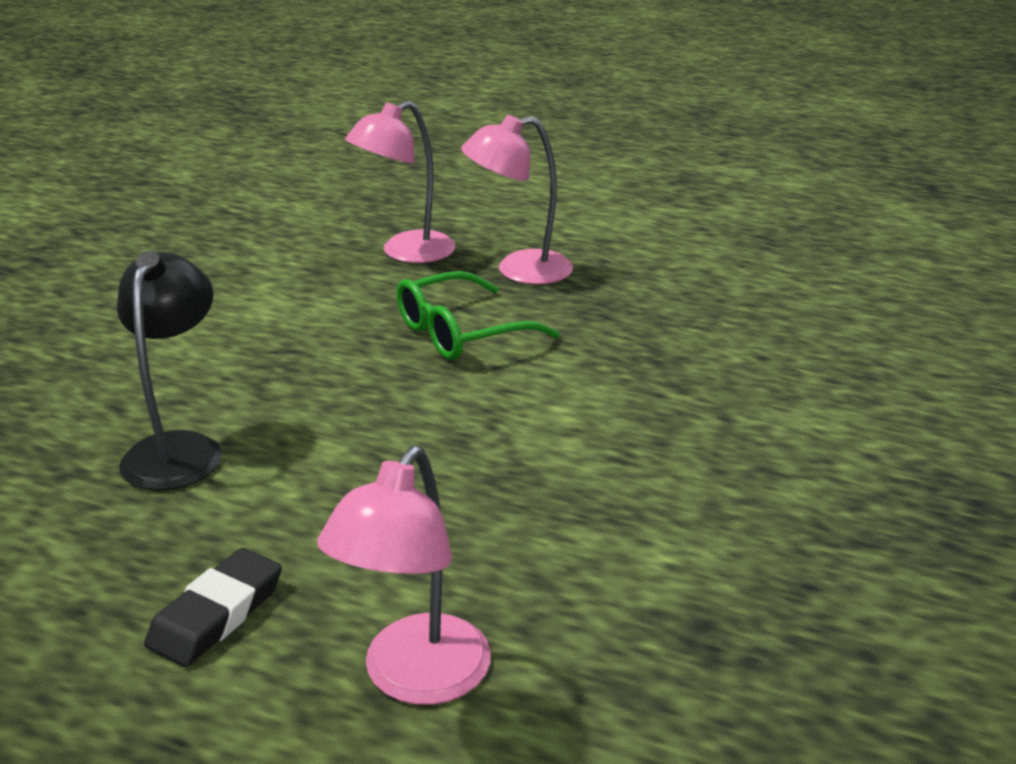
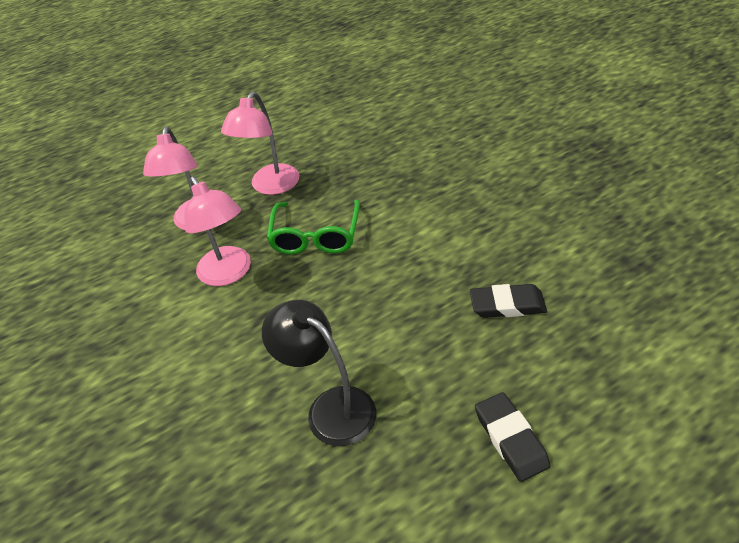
camera: 50 degrees left, 15 degrees up
(415, 679) = (609, 373): pink lamp -> pink lamp (228, 274)
(477, 530) = (507, 305): none -> black eraser

